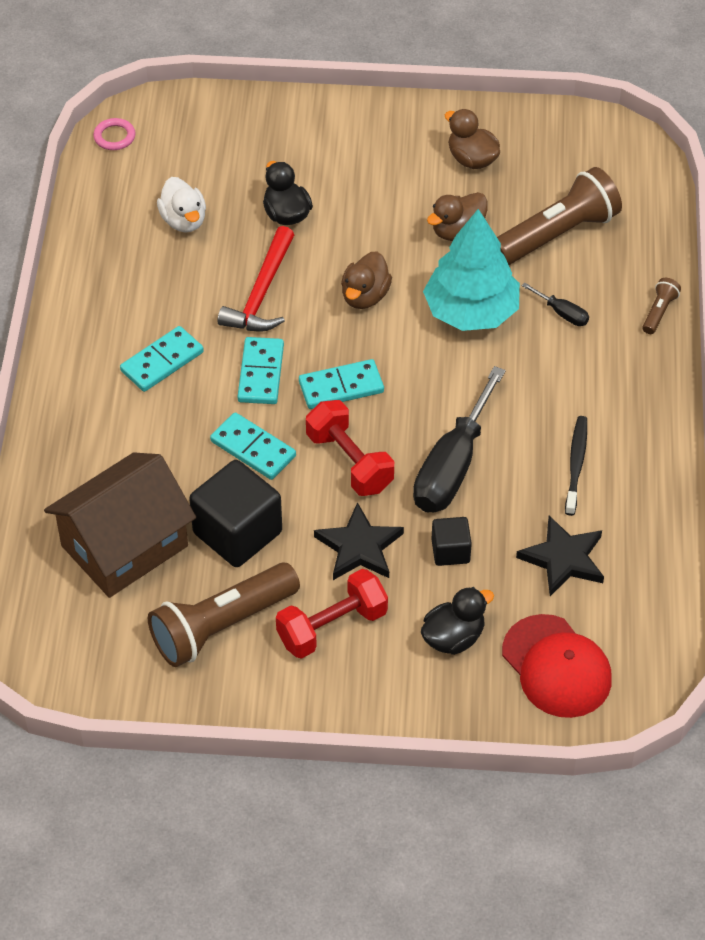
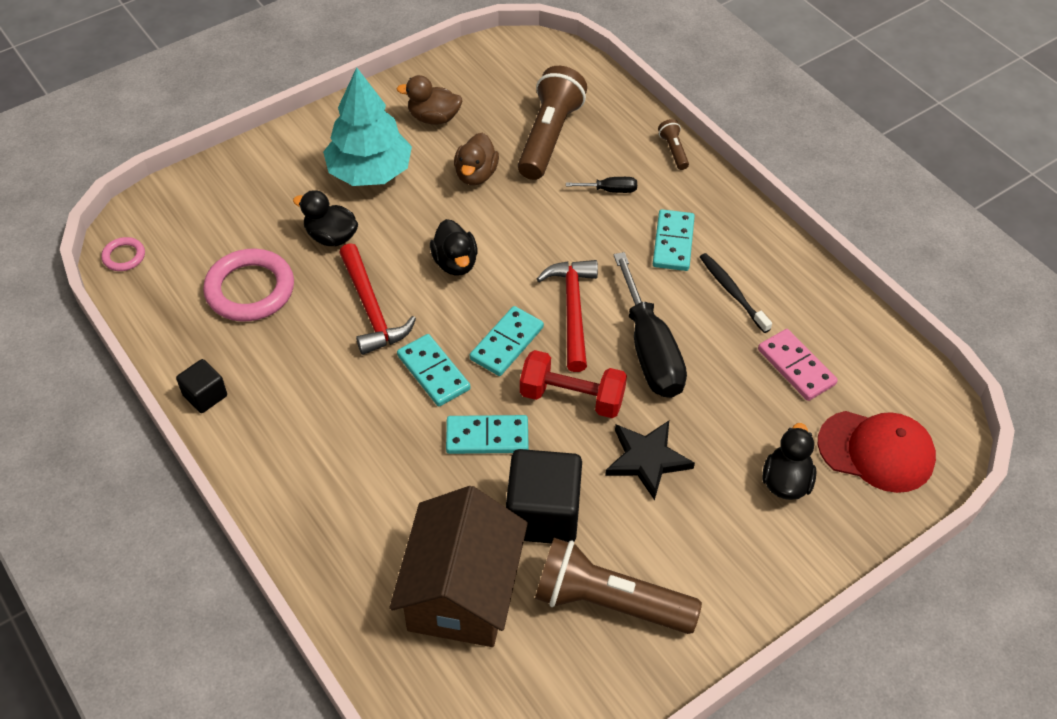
camera: 40 degrees left, 0 degrees up
(162, 361) = (342, 414): turquoise domino -> turquoise domino (673, 242)
(184, 220) = (250, 289): white duck -> pink ring
(221, 626) = (608, 602): brown flashlight -> brown flashlight turned 90 degrees clockwise
(332, 627) = (692, 539): red dumbbell -> none
(365, 296) = (455, 263): brown duck -> black duck
(422, 394) = (572, 311): none -> red hammer
(450, 551) = (715, 416): black cube -> black cube (205, 395)
(471, 311) = (545, 227): turquoise tree -> turquoise tree (370, 172)
(563, 559) = (796, 367): black star -> pink domino

